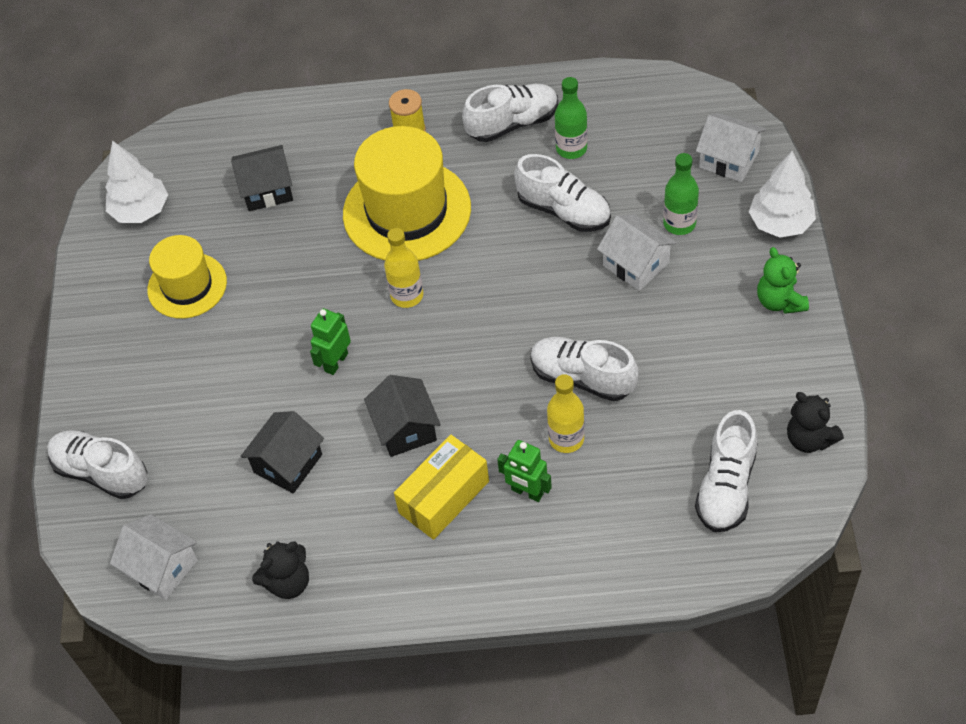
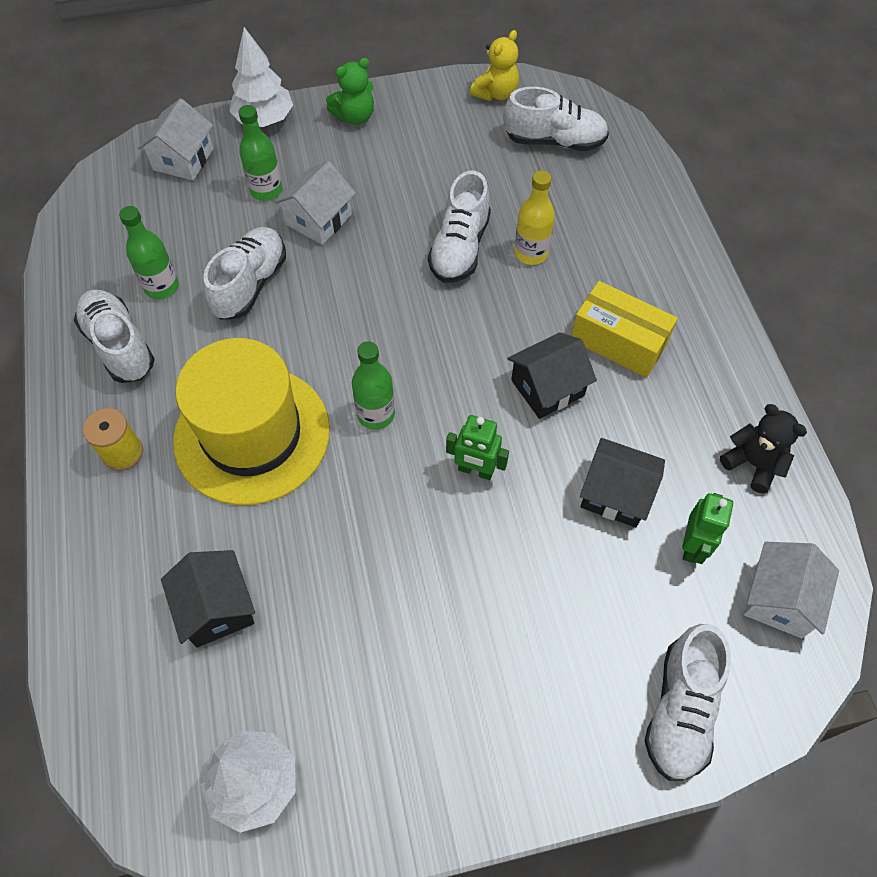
camera: 105 degrees left, 5 degrees up
(187, 286) = (383, 676): yellow hat -> none
(407, 296) = (376, 414): yellow bottle -> green bottle
(527, 492) = (595, 276): green robot -> green robot (692, 546)
(809, 439) = (496, 93): black teddy bear -> yellow teddy bear

